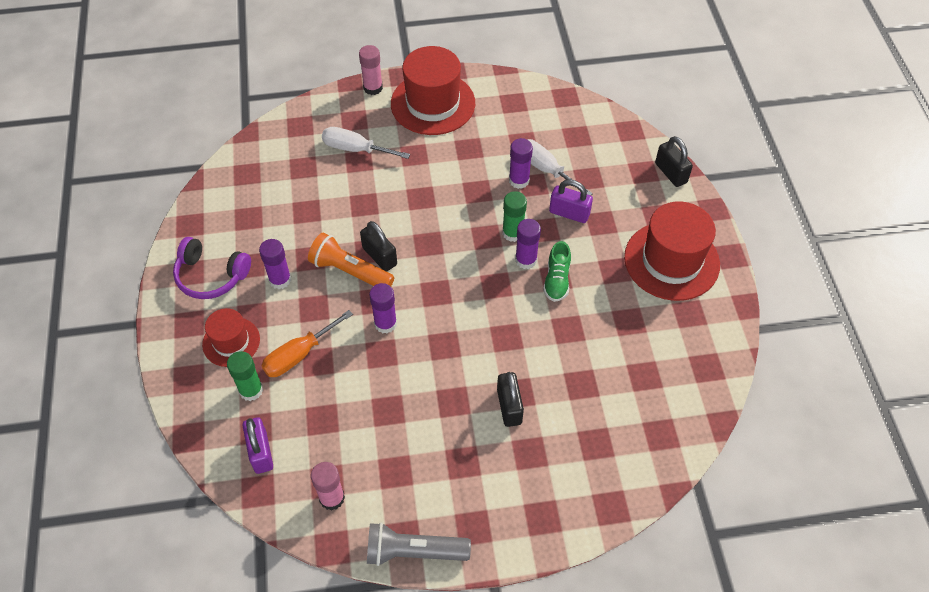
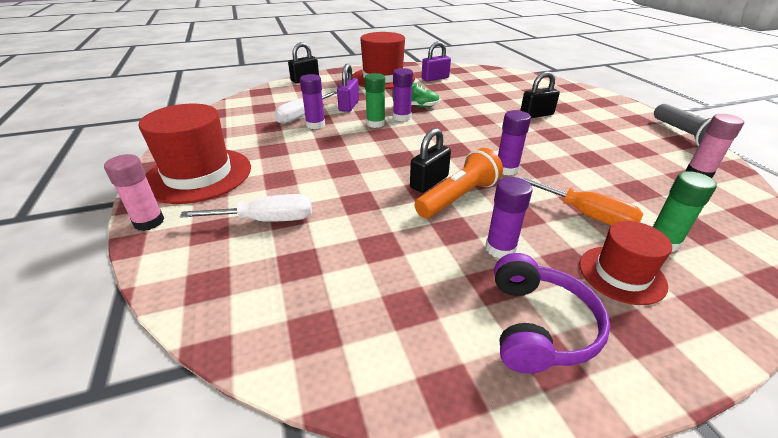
camera: 100 degrees left, 20 degrees down
(261, 452) = (717, 220): purple padlock -> purple padlock (435, 78)
(350, 271) = (458, 197): orange flashlight -> orange flashlight turned 150 degrees counterclockwise
(355, 149) = (266, 220): white screwdriver -> white screwdriver turned 105 degrees counterclockwise

